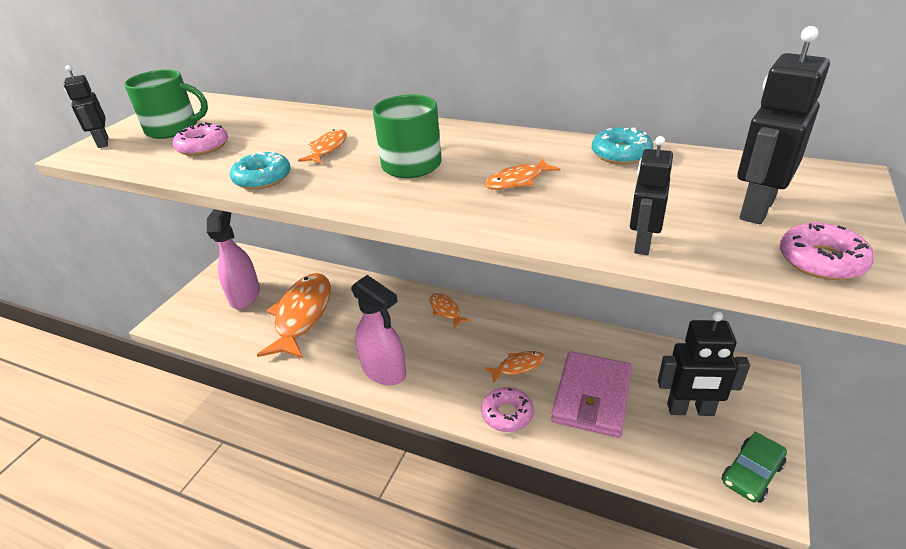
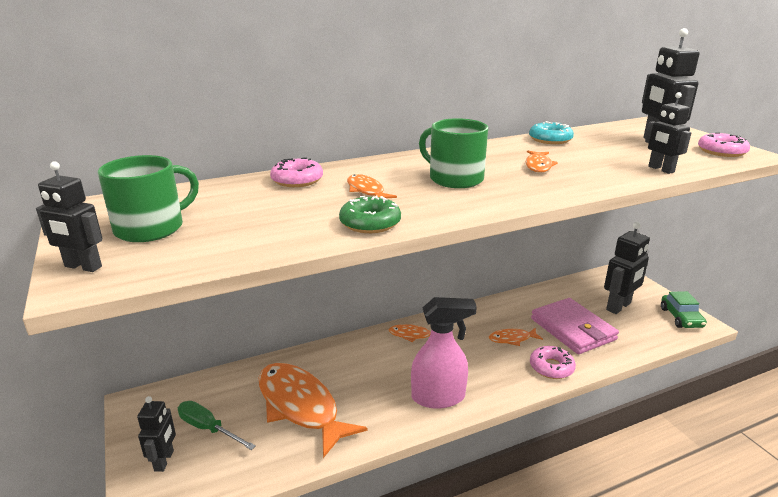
camera: 50 degrees left, 10 degrees down
(203, 147) = (238, 227): pink donut -> pink donut (297, 180)
(205, 300) = (164, 460): none -> black robot
(245, 296) = (208, 428): pink spray bottle -> green screwdriver
(262, 178) = (370, 223): turquoise donut -> green donut
(518, 366) = (512, 339): orange fish -> orange fish turned 120 degrees counterclockwise

